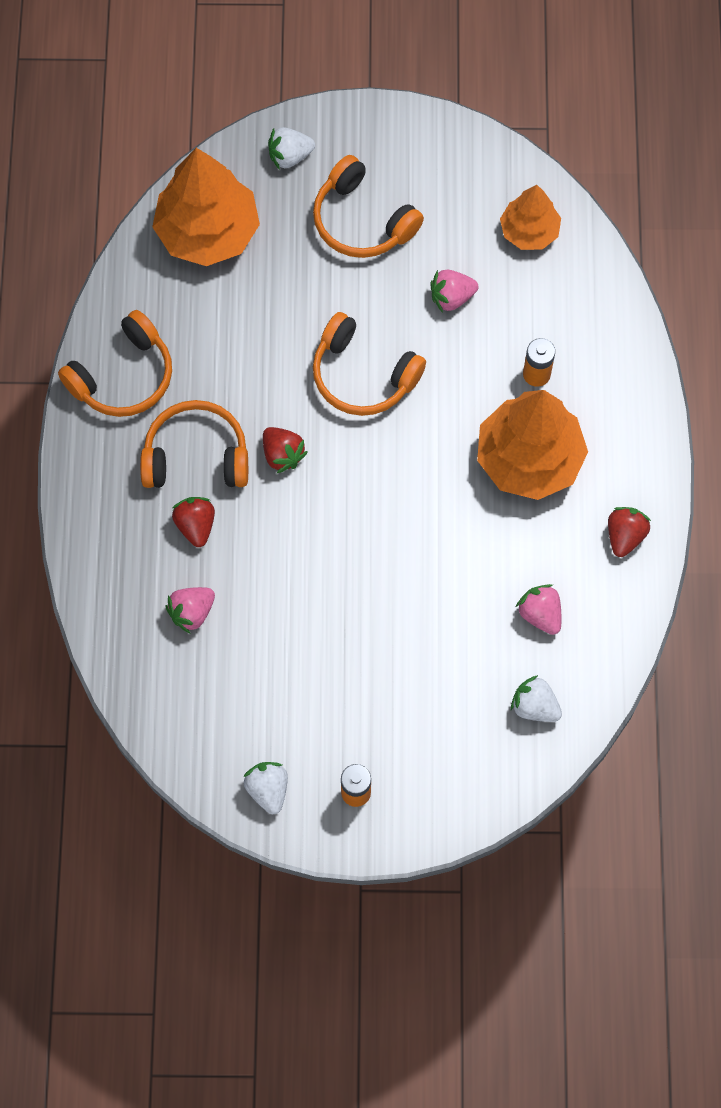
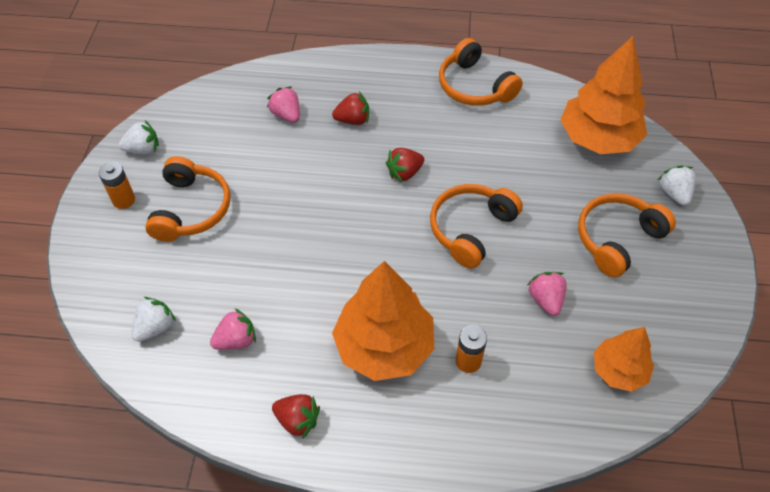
camera: 95 degrees right, 15 degrees down
(196, 456) = (408, 123): orange headphones -> orange headphones (191, 209)

